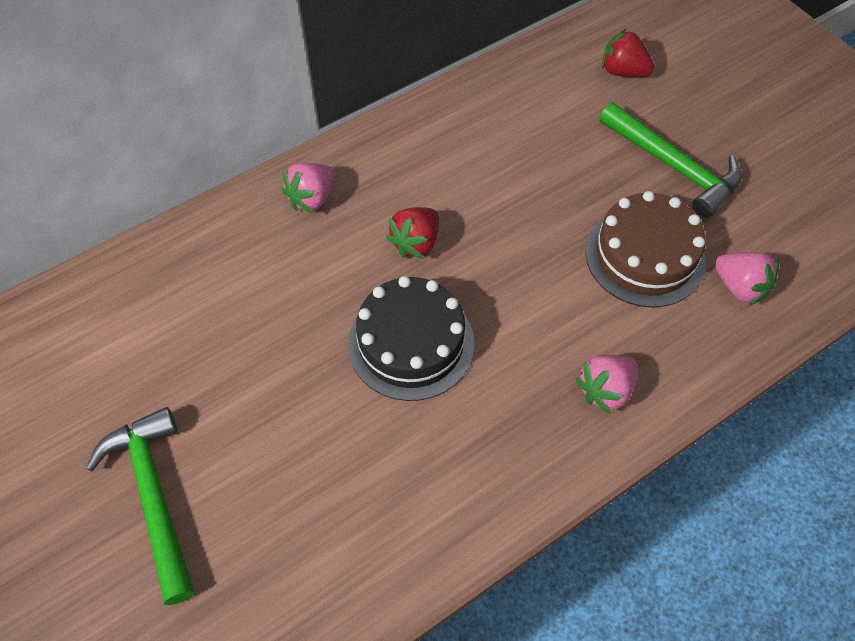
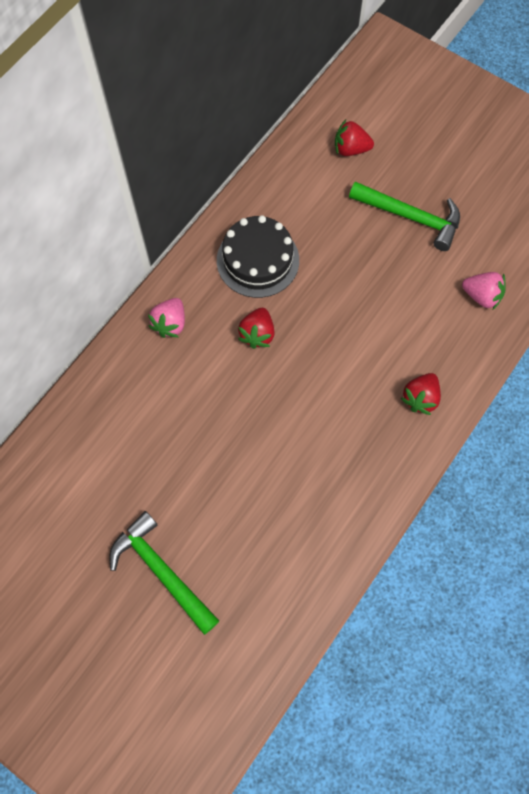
camera: 20 degrees left, 10 degrees up
(411, 343) = (283, 409): black cake -> black cake (258, 260)
(605, 390) = (420, 398): pink strawberry -> red strawberry
(645, 256) = (414, 293): brown cake -> none

